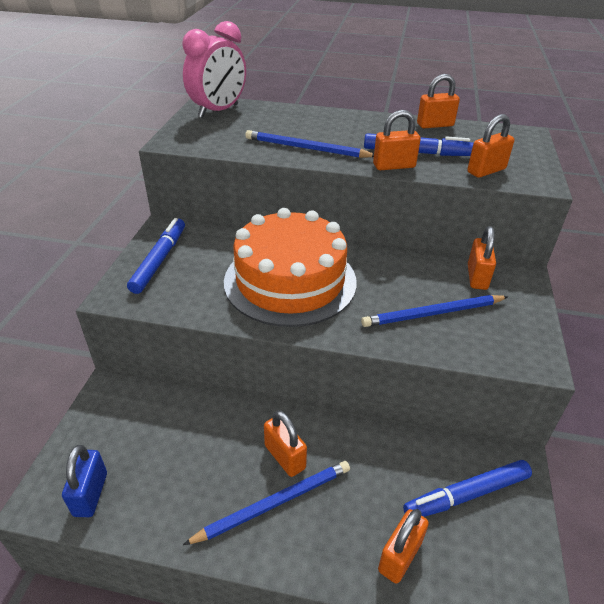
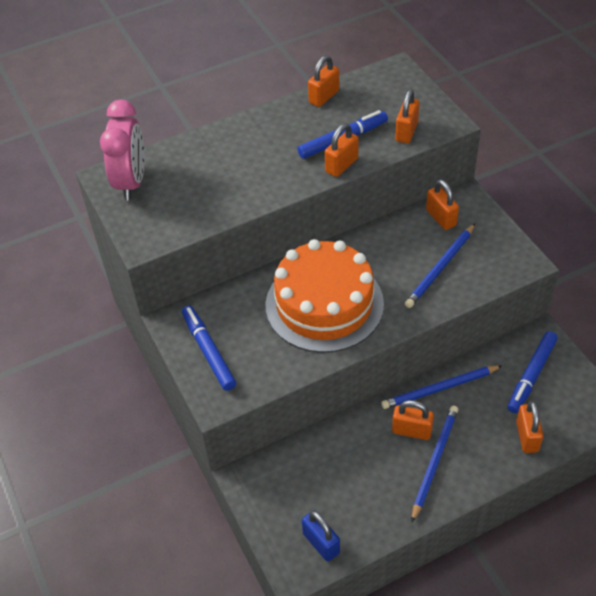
camera: 35 degrees left, 10 degrees up
(306, 148) = (258, 184): blue pencil -> blue pencil (439, 389)

